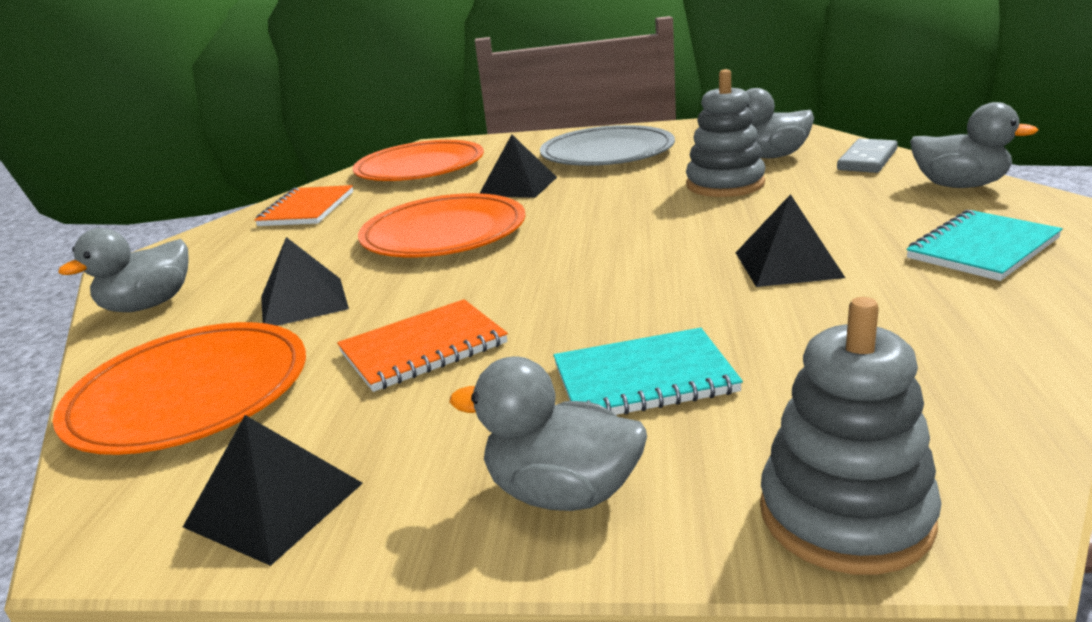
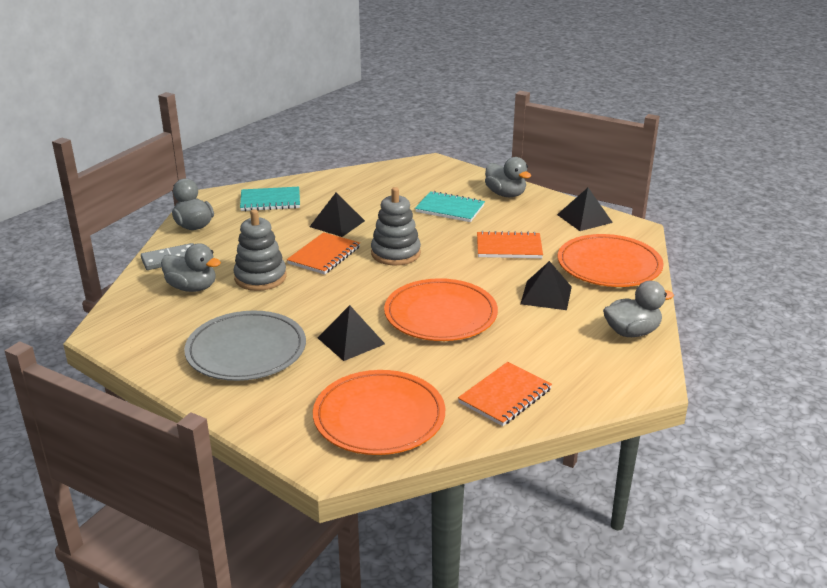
camera: 150 degrees left, 5 degrees up
(704, 226) = (324, 255): none -> orange notebook
(845, 515) = (450, 170): grey stacking toy -> grey stacking toy (395, 253)

